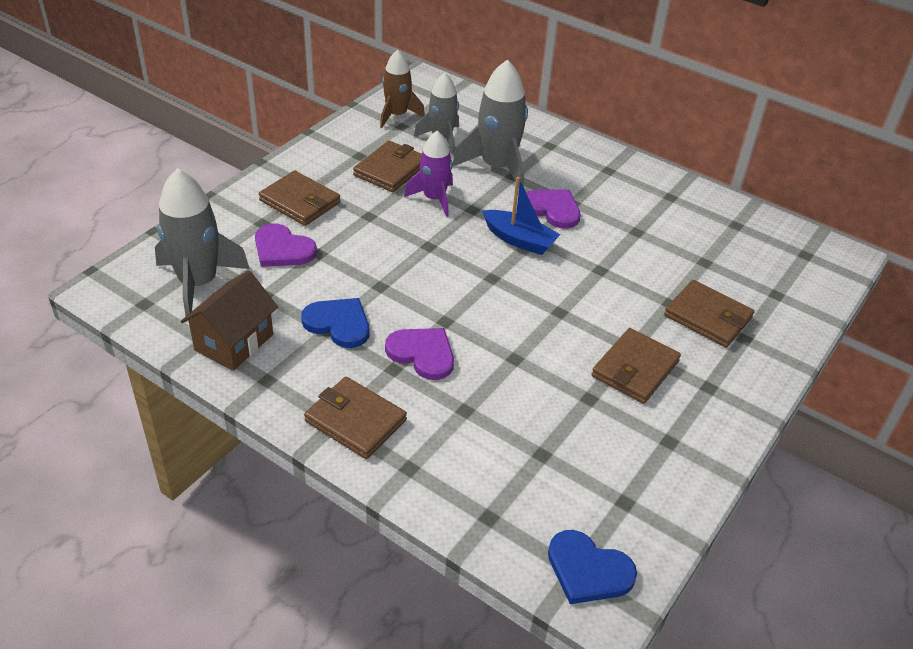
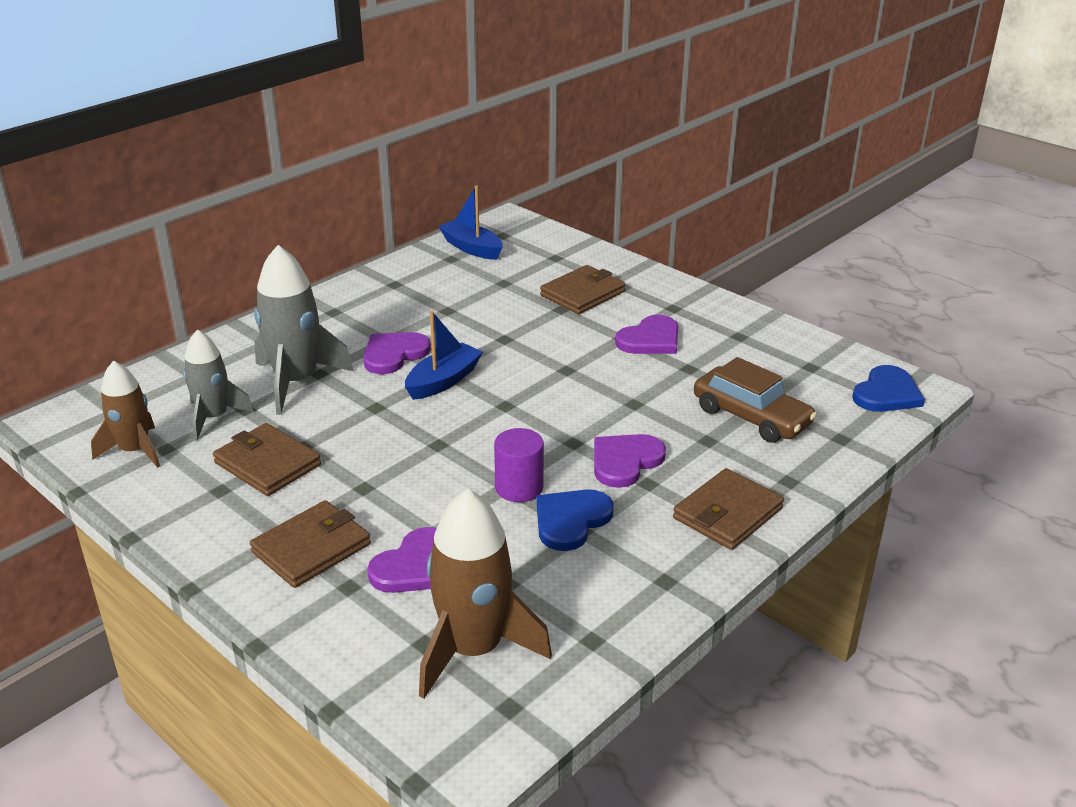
camera: 80 degrees left, 10 degrees down
(198, 283) = (473, 649): grey rocket -> brown rocket
(234, 342) = (598, 610): brown house -> none
(378, 293) = (519, 487): none -> purple cylinder
(434, 198) = (345, 433): purple rocket -> none
(512, 444) = (751, 417): none -> brown car
(635, 369) = (650, 339): brown wallet -> purple heart
(764, 236) = (472, 248): none -> blue boat

